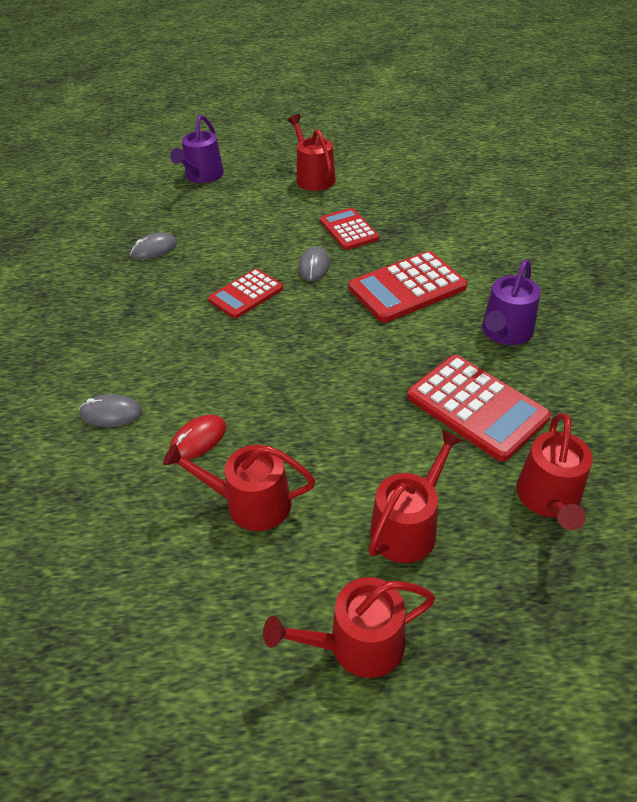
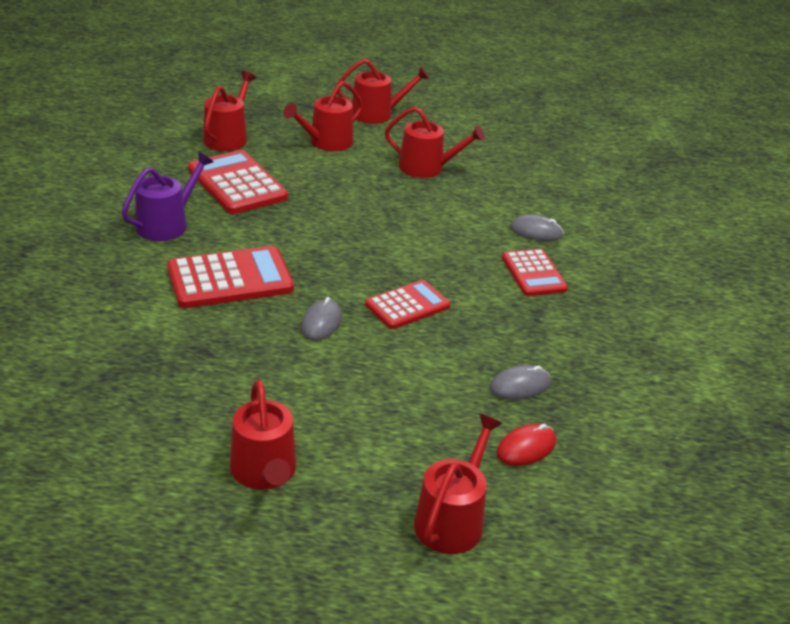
camera: 175 degrees left, 10 degrees down
(198, 439) = (462, 204): red mouse -> red mouse (526, 448)
(202, 176) = (452, 519): purple watering can -> red watering can
(349, 230) = (256, 363): red calculator -> red calculator (533, 273)

